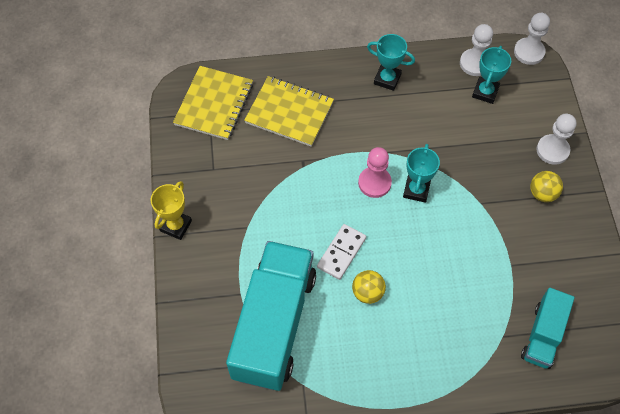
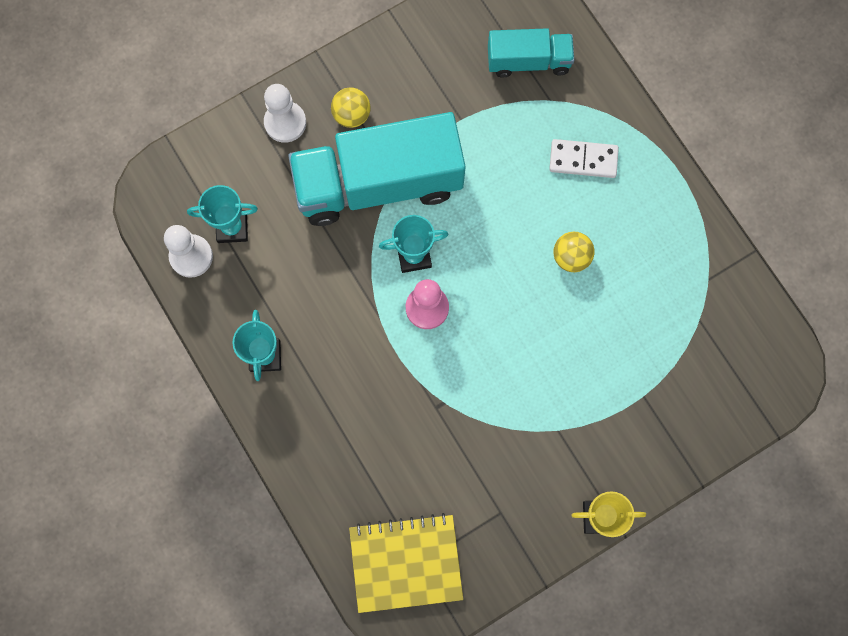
camera: 115 degrees left, 15 degrees up
(274, 325) = (660, 341): turquoise truck -> turquoise truck (378, 183)
(289, 112) = (374, 457): yellow notebook -> none
(341, 252) = (537, 306): white domino -> white domino (583, 160)
(529, 52) = (144, 196): white pawn -> none

